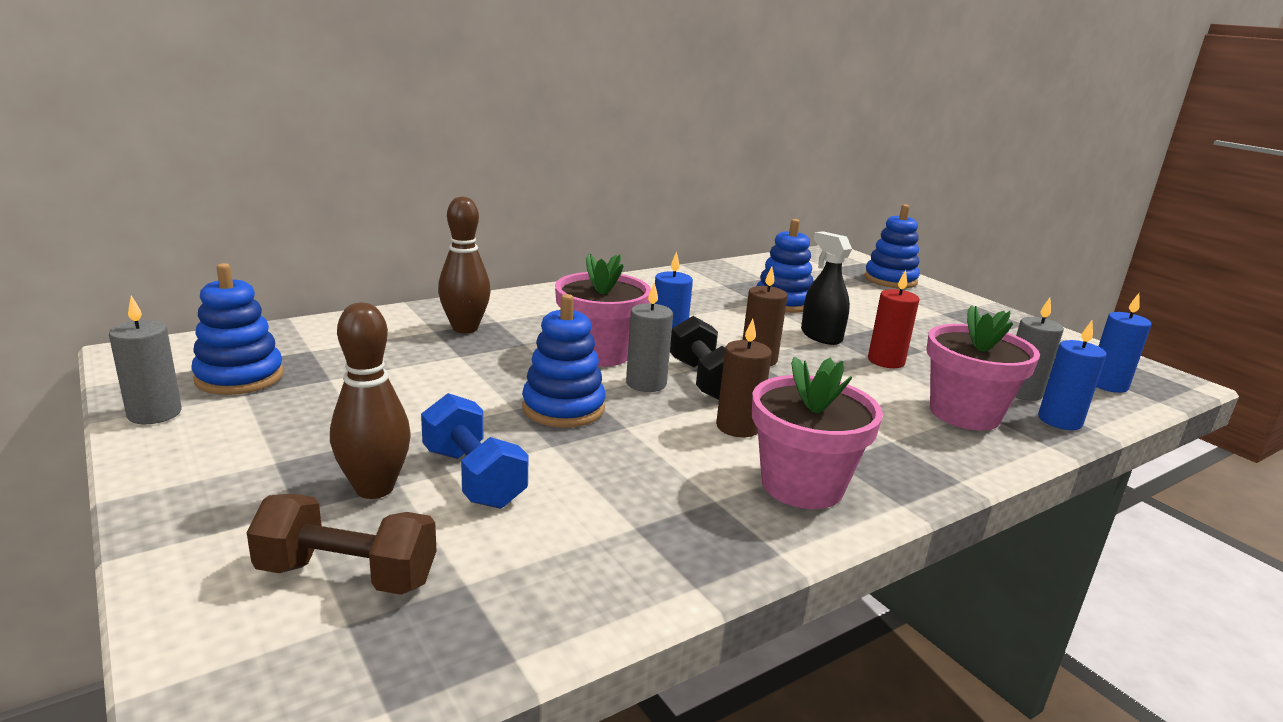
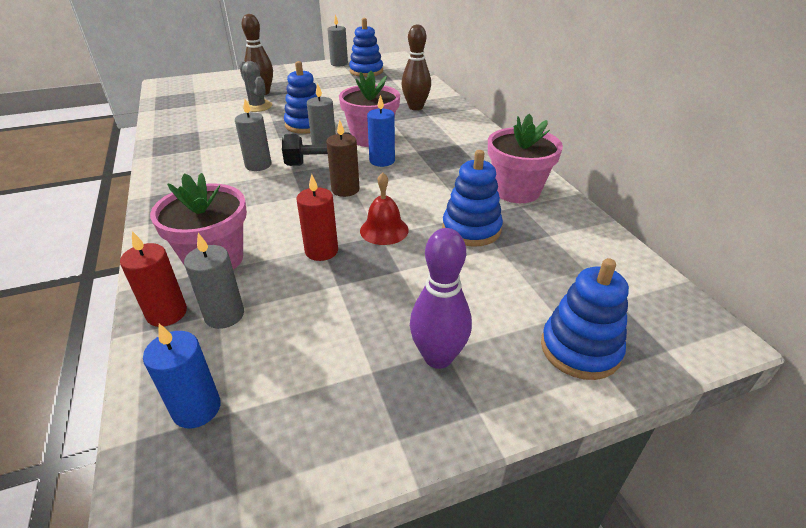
camera: 105 degrees right, 15 degrees up
(347, 575) = (216, 91): brown dumbbell -> none
(473, 477) = (257, 106): blue dumbbell -> grey cactus
(738, 427) = (258, 165): brown candle -> grey candle
(802, 485) = (190, 171): pink flower pot -> pink flower pot (516, 191)
(821, 336) = (384, 230): black spray bottle -> red bell
(950, 314) = (438, 357): none -> purple bowling pin
(1059, 421) = (167, 313): blue candle -> red candle

